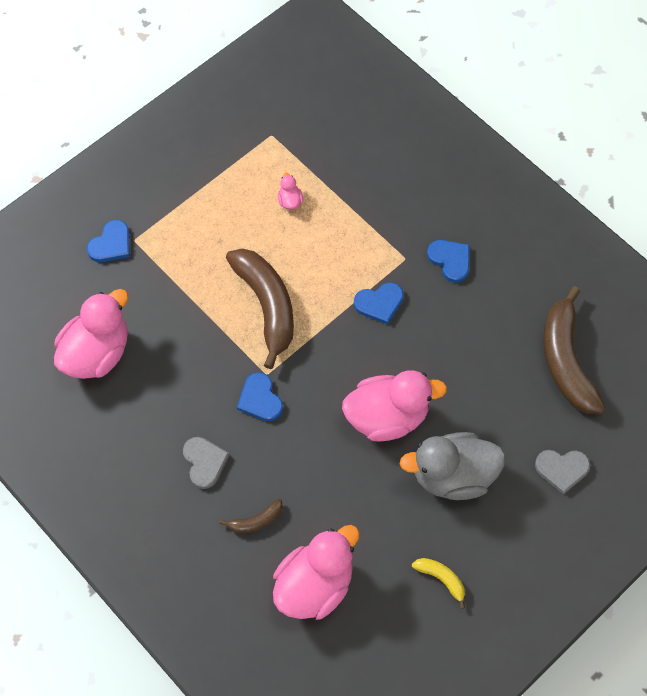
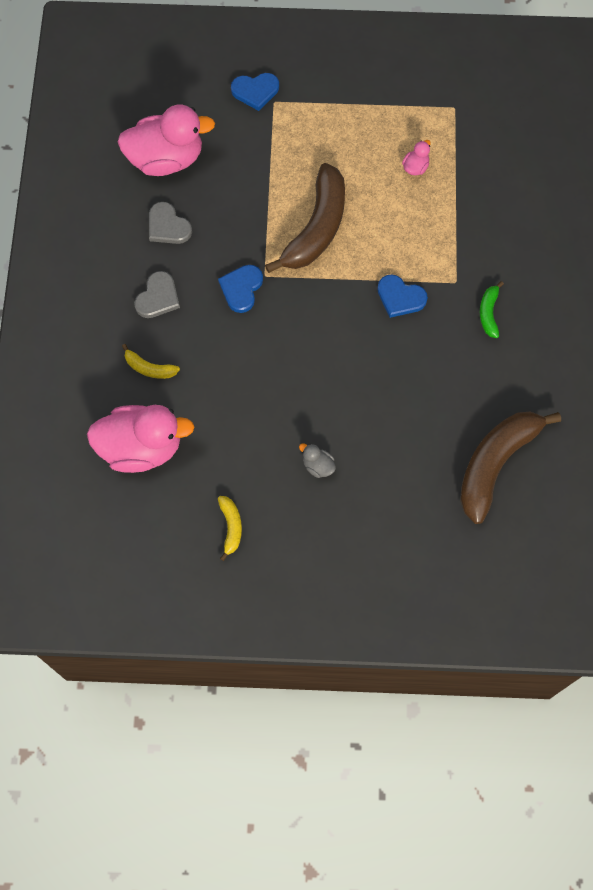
camera: 45 degrees right, 5 degrees up
(256, 521) = (149, 368): brown banana -> yellow banana
(387, 417) = (316, 382): pink duck -> none
(450, 260) = (489, 313): blue heart -> green banana
(453, 476) = (318, 466): grey duck -> grey duck, size x0.41
(562, 469) = (403, 536): grey heart -> grey heart (168, 226)

